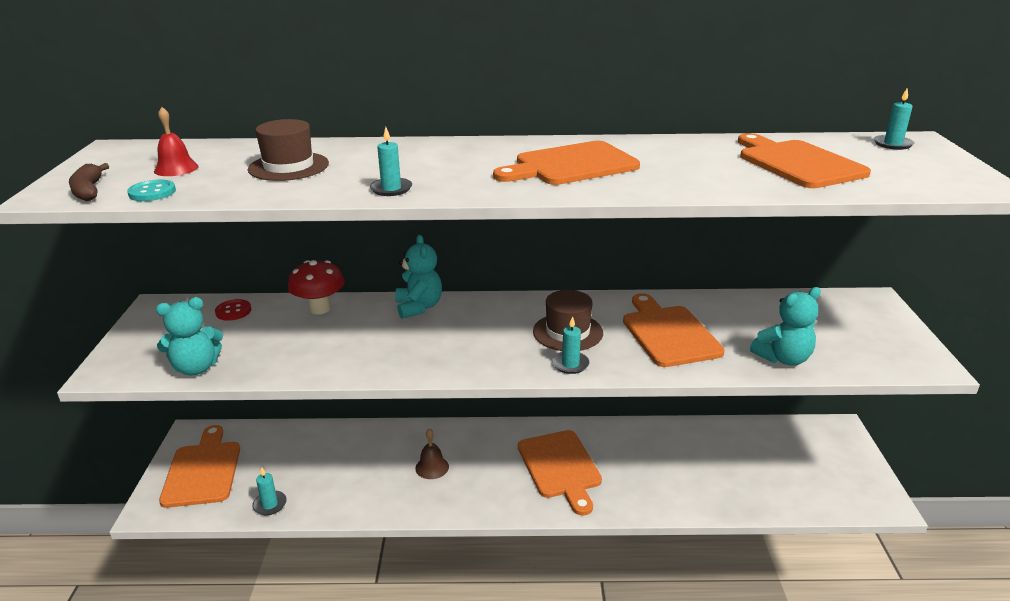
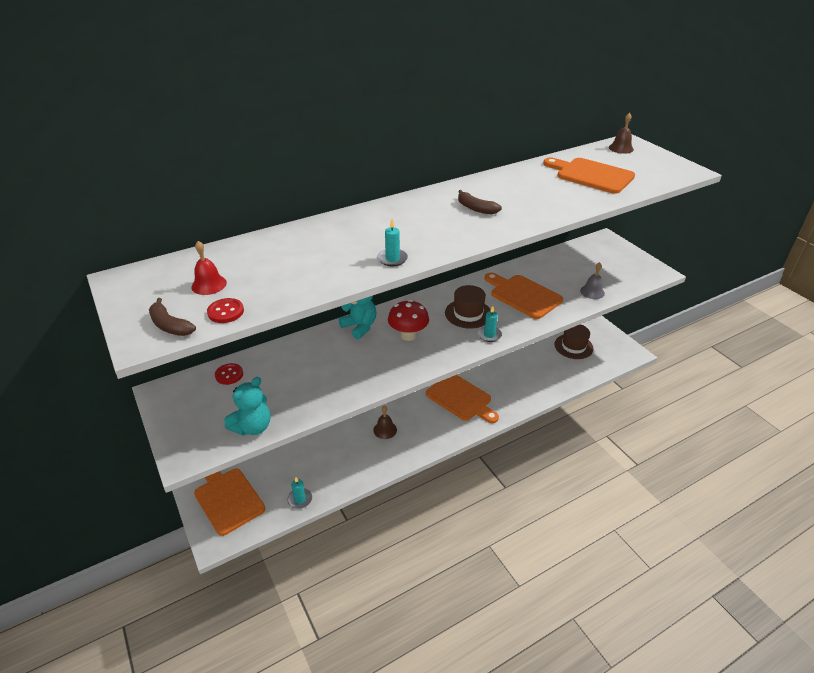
camera: 30 degrees left, 10 degrees up
(152, 192) = (226, 312): turquoise button -> red button
(288, 166) = (294, 259): brown hat -> brown hat (573, 346)
(320, 309) = (292, 351): red mushroom -> red mushroom (408, 335)
(571, 165) = (476, 208): orange cutting board -> brown banana
(783, 358) = (592, 292): turquoise teddy bear -> grey bell
(893, 144) = (621, 148): turquoise candle -> brown bell

